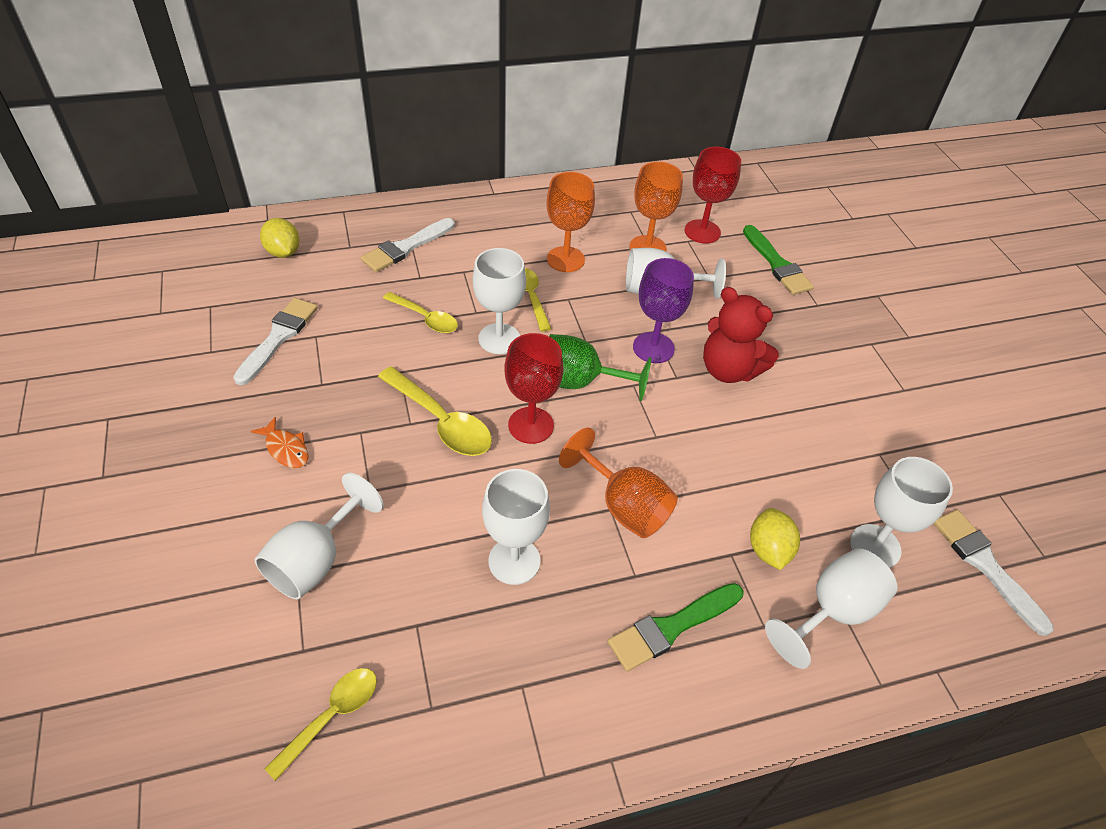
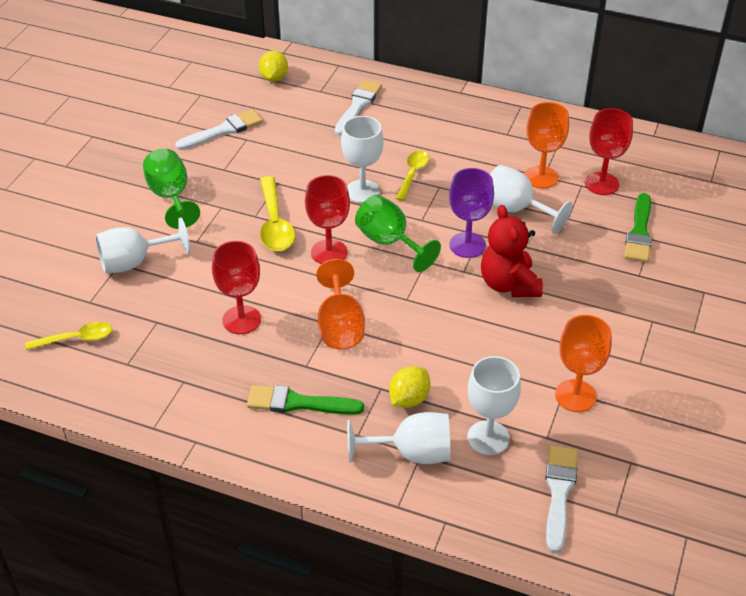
camera: 40 degrees right, 5 degrees down
(286, 449) = (171, 196): orange fish -> green goblet
(406, 247) = (358, 106): white brush -> white brush turned 120 degrees clockwise
(425, 318) = (326, 157): yellow spoon -> none
(514, 561) = (241, 320): white goblet -> red goblet
(565, 259) = (466, 159): orange goblet -> orange goblet (575, 396)

